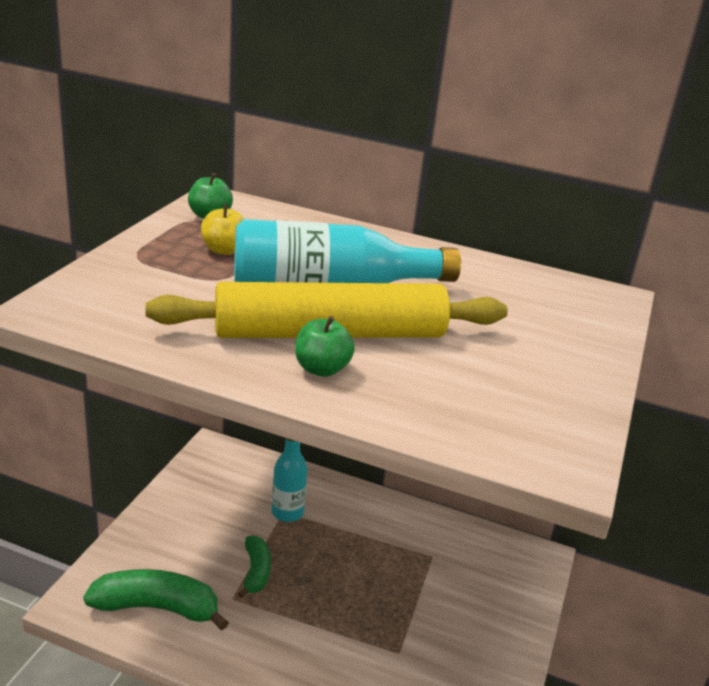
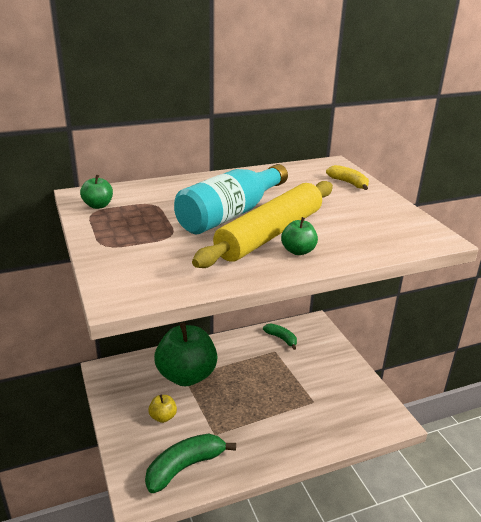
camera: 40 degrees left, 0 degrees up
(224, 250) = (143, 220): yellow apple -> yellow apple (163, 417)
(256, 571) = (209, 413): green banana -> green banana (281, 338)
(287, 512) = (186, 375): turquoise bottle -> green apple
(579, 329) = (348, 183): none -> yellow banana

